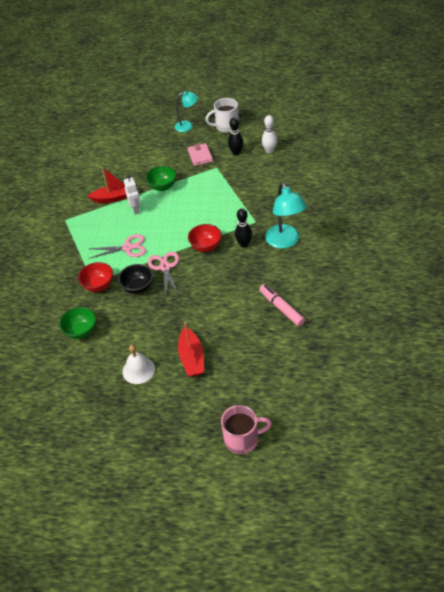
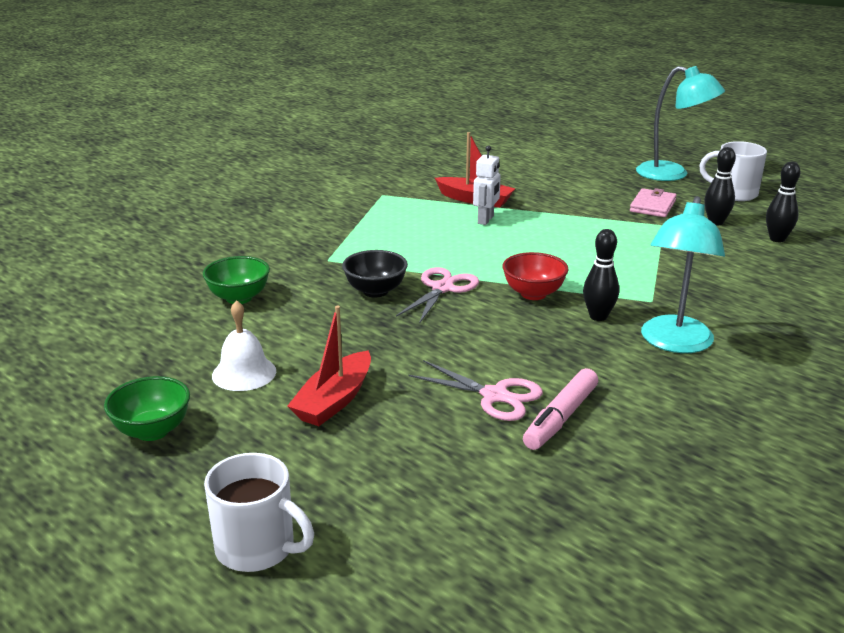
camera: 35 degrees right, 20 degrees down
(99, 285) = (329, 266): red bowl -> none
(128, 248) = (421, 249): pink scissors -> pink scissors (494, 396)
(162, 187) = (554, 214): green bowl -> green bowl (152, 431)
(187, 126) = (672, 174): turquoise lamp -> turquoise lamp, size x1.58
(242, 439) = (257, 548): pink mug -> white mug
(269, 151) = (777, 239): white bowling pin -> black bowling pin
(281, 308) = (561, 418): pink marker -> pink marker turned 150 degrees counterclockwise

